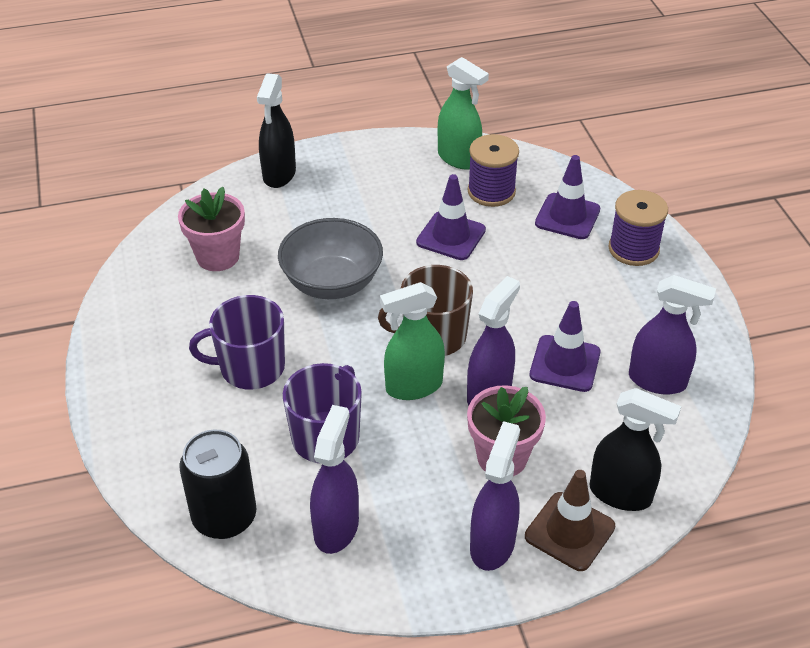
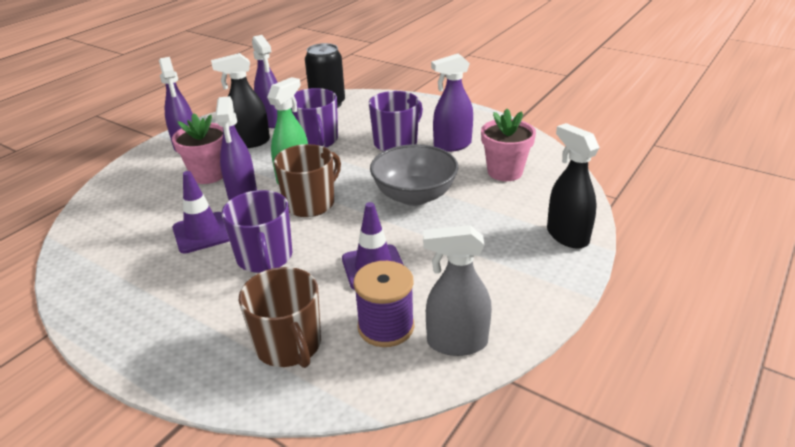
camera: 140 degrees right, 10 degrees down
(459, 158) = (456, 342): green spray bottle -> grey spray bottle
(528, 298) = (265, 257): none -> purple mug
(567, 216) = (289, 345): purple traffic cone -> brown mug
(569, 531) = (146, 167): brown traffic cone -> none
(620, 494) = (122, 192): black spray bottle -> black spray bottle (250, 142)
(633, 249) = (198, 350): purple spool -> none
(657, 381) = (122, 256): purple spray bottle -> purple spray bottle (452, 145)

